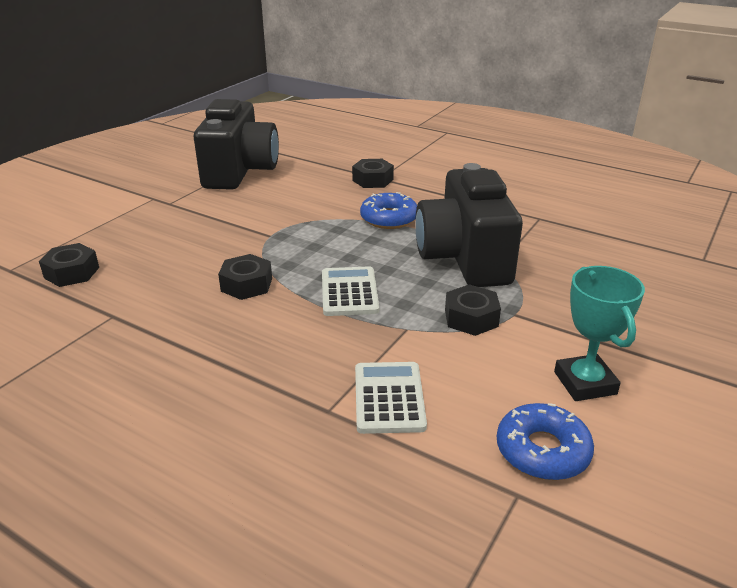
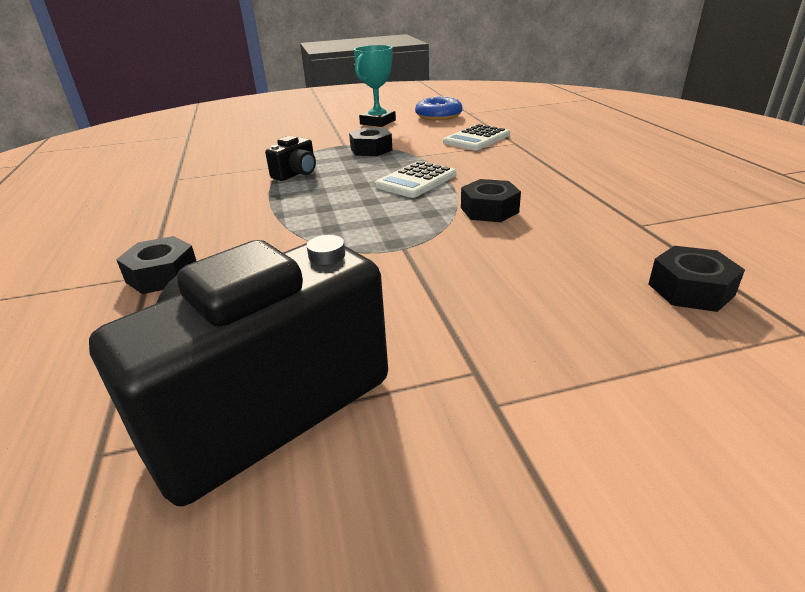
camera: 135 degrees left, 0 degrees up
(389, 218) = (267, 220): blue donut -> none
(464, 258) = (296, 174): black camera -> black camera, size x0.42

